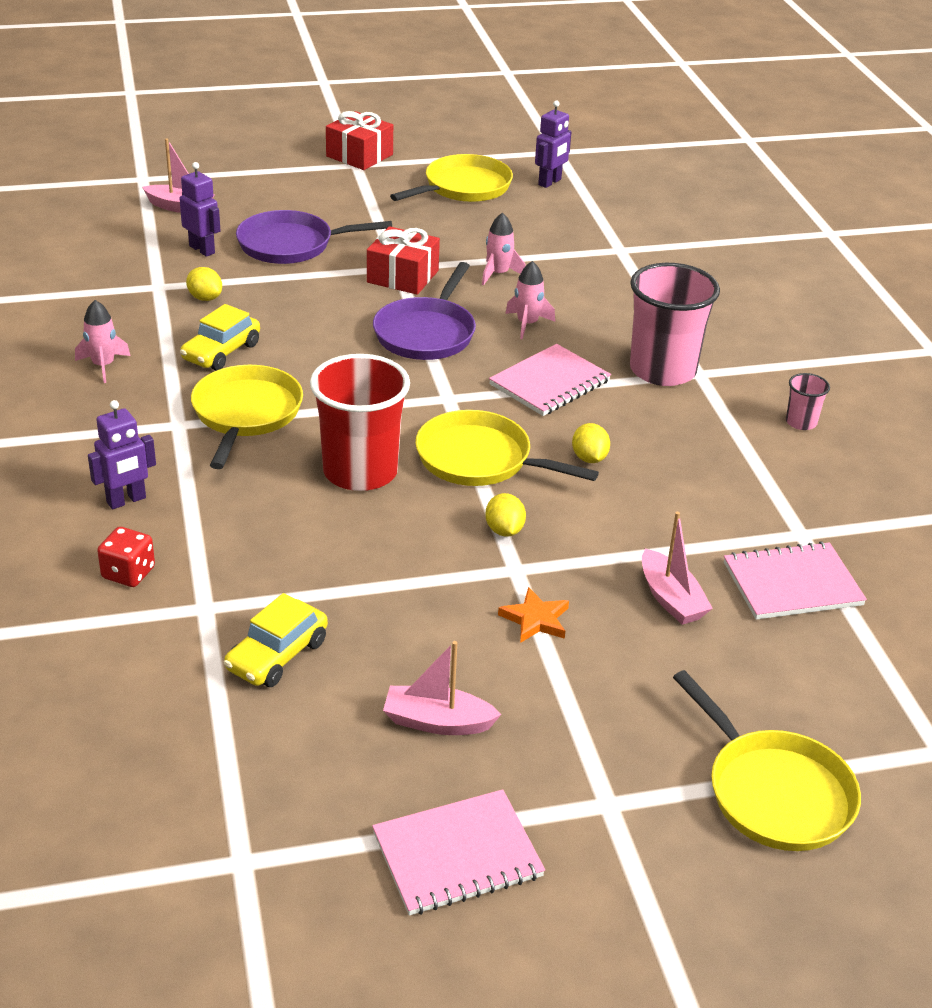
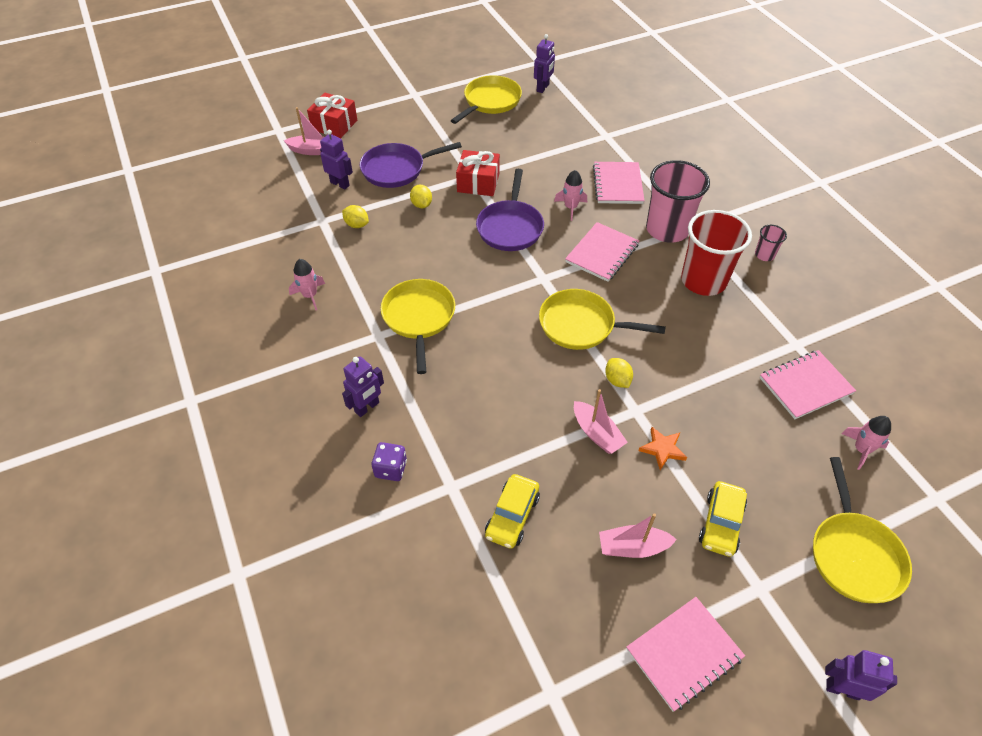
camera: 10 degrees left, 15 degrees up
(128, 573) = (391, 469): red dice -> purple dice
(221, 352) = (384, 268): yellow car -> yellow car (721, 523)
(359, 155) = (414, 86): red gift -> red gift (334, 125)
(360, 472) = (510, 351): red cup -> red cup (703, 280)
(498, 274) = (538, 169): pink rocket -> pink rocket (861, 450)
(589, 458) = (648, 310): yellow lemon -> yellow lemon (421, 205)
(611, 308) = (618, 184): none -> pink notebook
(671, 599) = (738, 413): pink boat -> pink boat (597, 433)
(680, 942) = (842, 689): none -> purple robot
(774, 792) = (854, 554): yellow pan -> yellow pan turned 45 degrees clockwise

